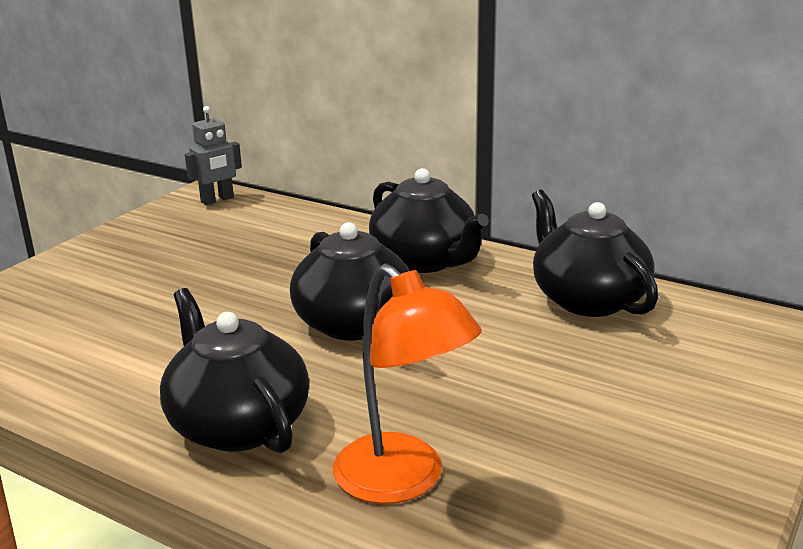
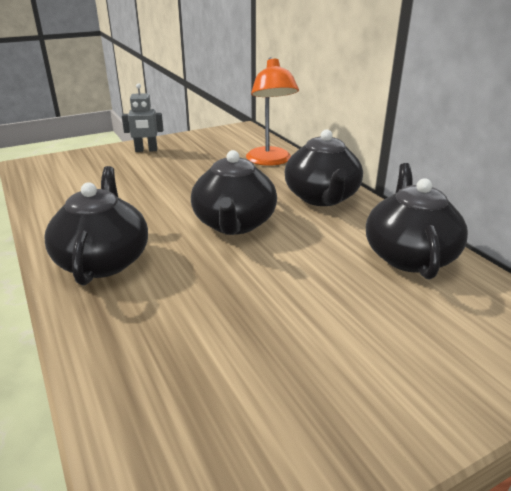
camera: 30 degrees right, 5 degrees up
(217, 200) = (242, 134): grey robot -> grey robot (146, 150)
(403, 481) = (146, 334): orange lamp -> orange lamp (270, 161)

